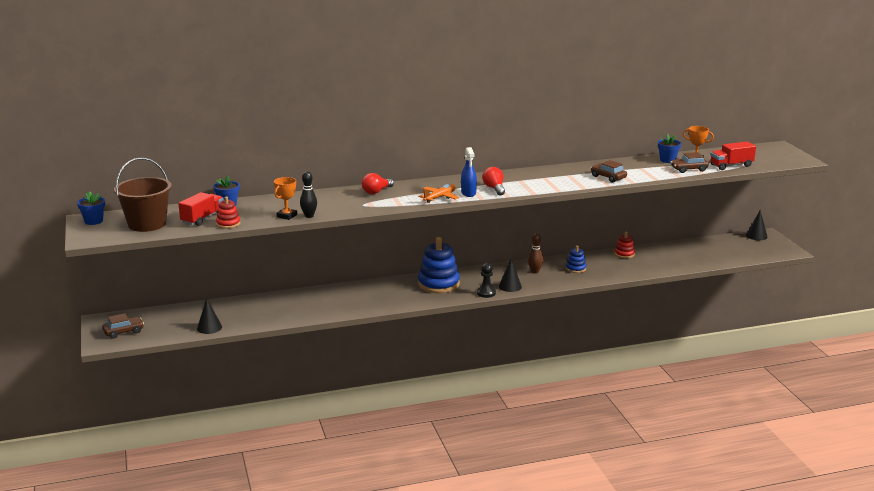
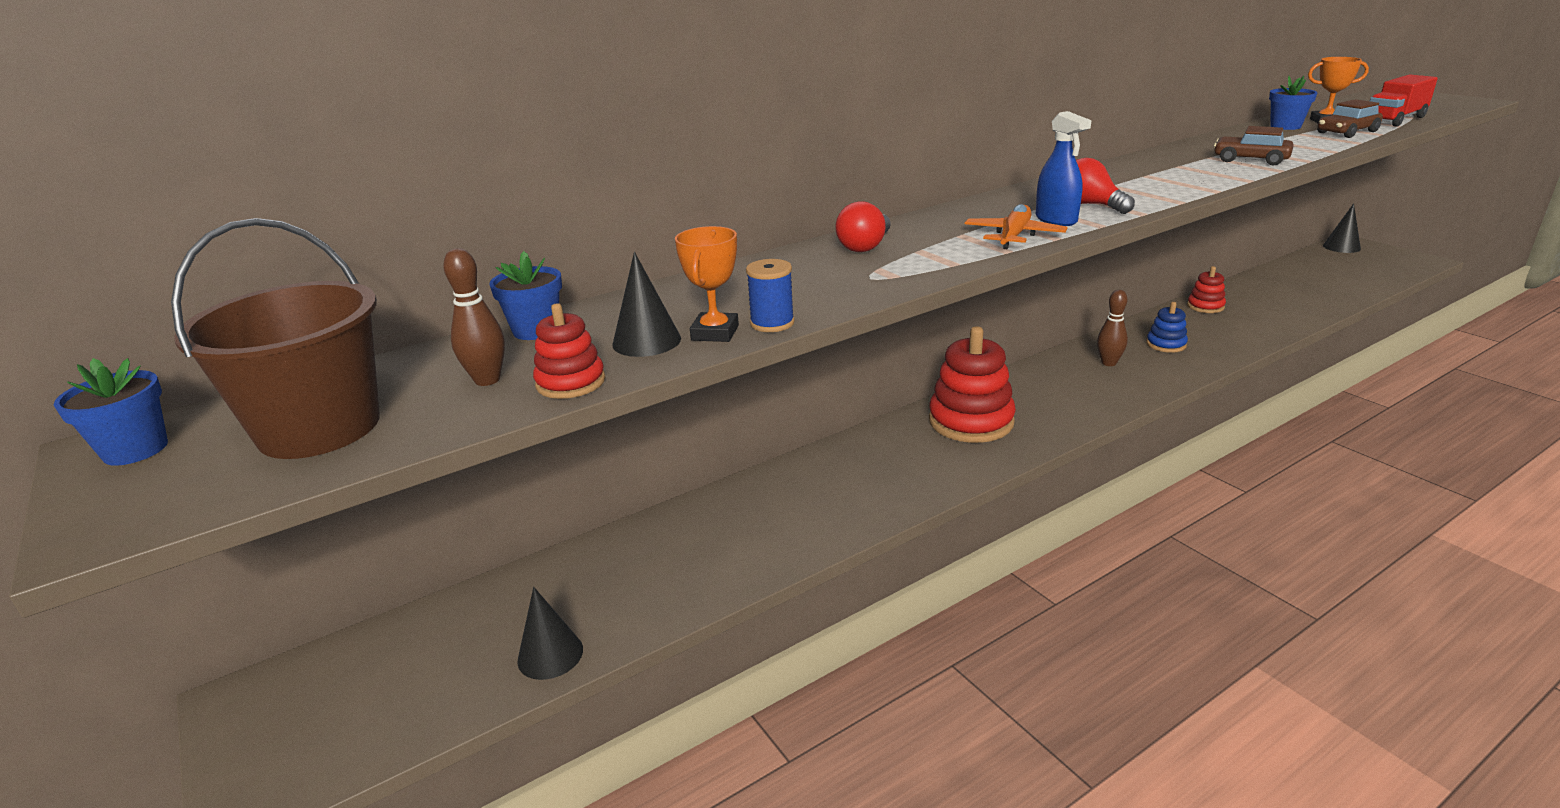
camera: 15 degrees left, 5 degrees up
(123, 332) = (313, 730): brown car -> none
(203, 218) = (487, 380): red truck -> brown bowling pin
(309, 216) = (772, 323): black bowling pin -> blue spool
(438, 284) = (971, 421): blue stacking toy -> red stacking toy
(486, 293) = (1076, 423): black pawn -> none
(510, 286) = (1102, 400): black cone -> black cone (646, 341)

